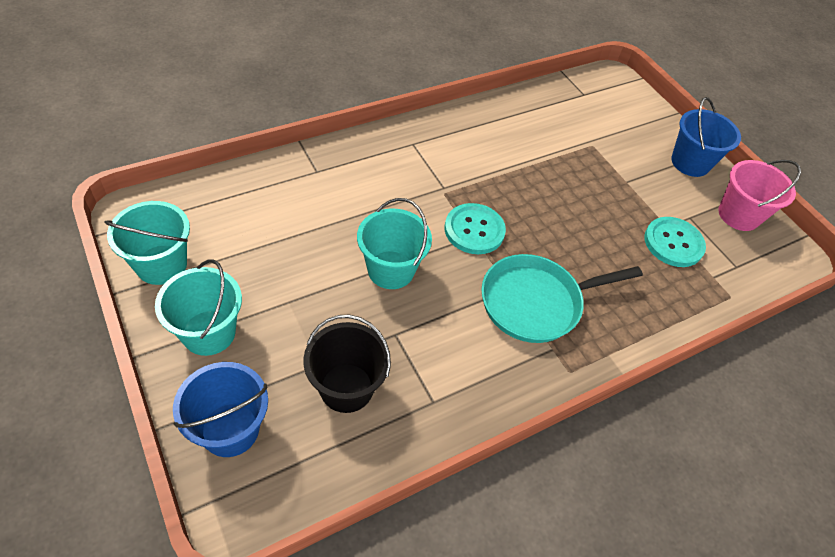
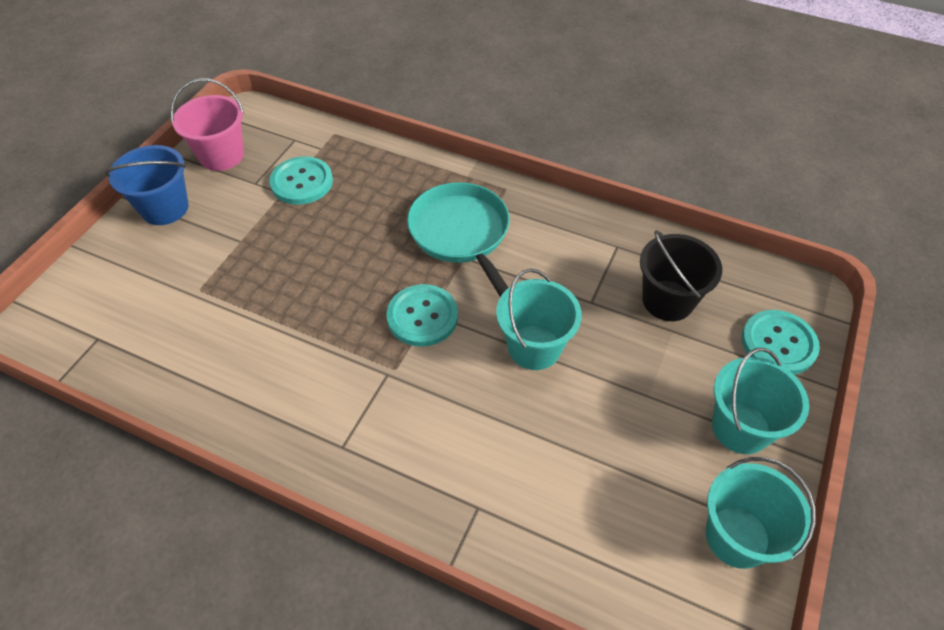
camera: 120 degrees left, 0 degrees up
(230, 429) = (778, 343): blue bucket -> turquoise button
(536, 302) = (461, 235): turquoise pan -> turquoise pan turned 150 degrees counterclockwise

